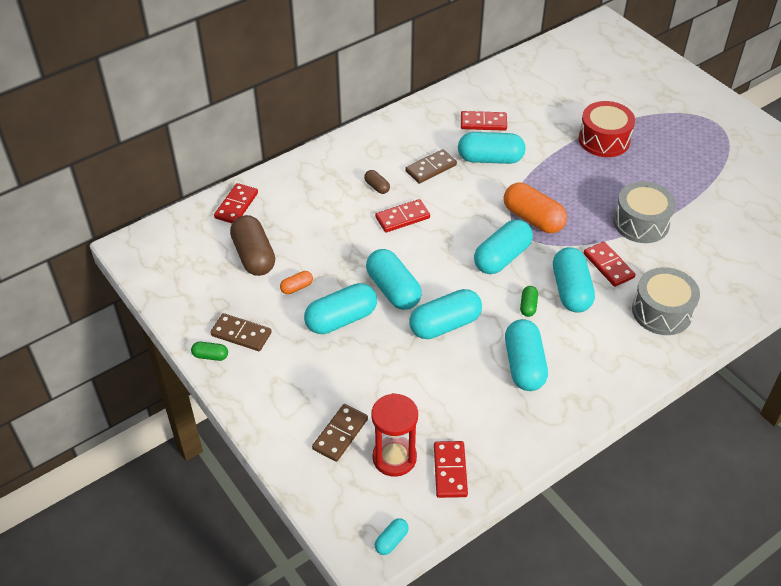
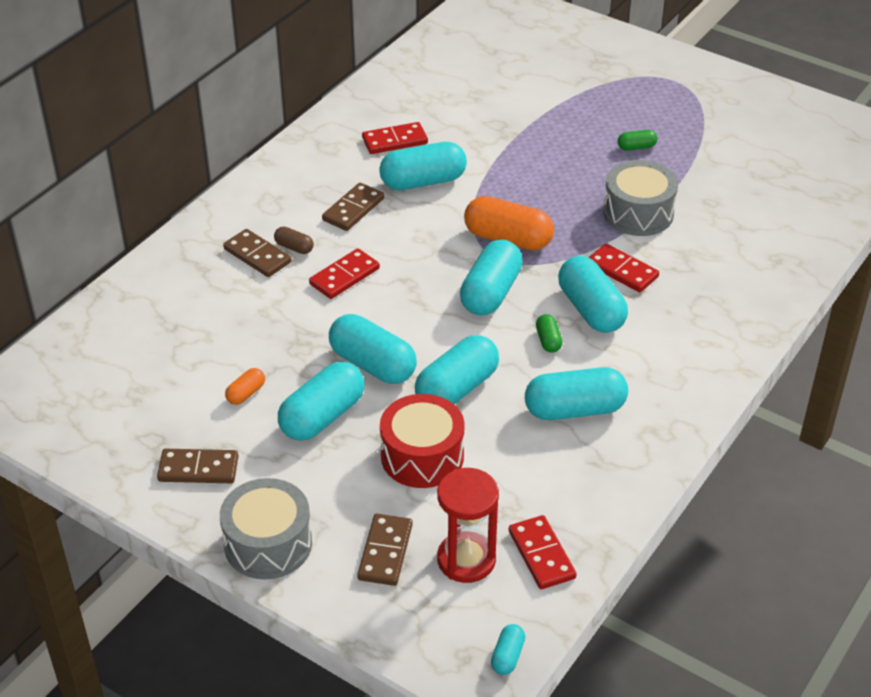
camera: 20 degrees left, 5 degrees down
(210, 356) = (169, 506): green capsule -> green capsule (636, 147)
(236, 205) = (116, 314): red domino -> none
(254, 256) = (170, 370): brown capsule -> none
(349, 186) = (257, 255): none -> brown domino
(524, 365) = (574, 409): turquoise capsule -> turquoise capsule turned 75 degrees counterclockwise
(604, 140) = (551, 128): red drum -> red drum (422, 456)
(662, 312) = (707, 307): grey drum -> grey drum (268, 544)

